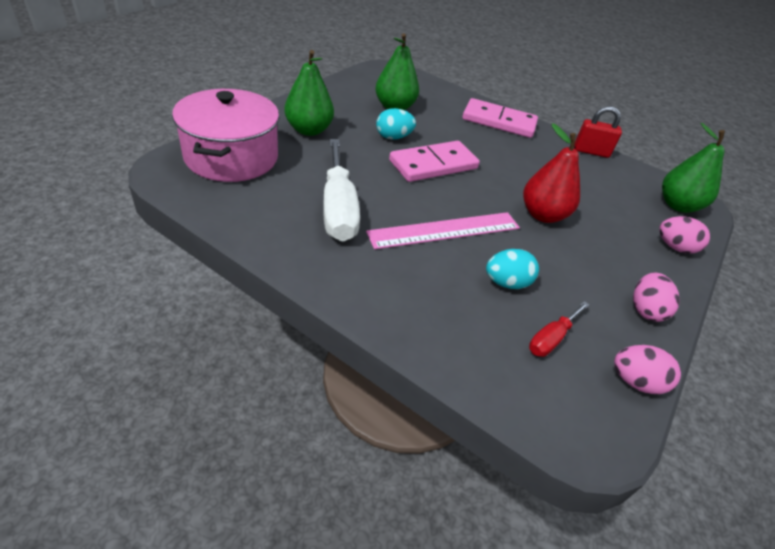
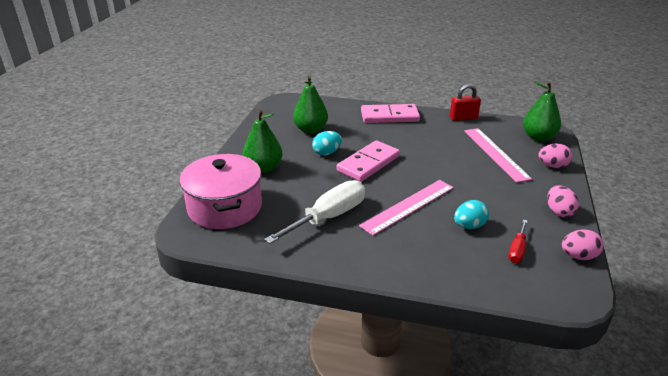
camera: 15 degrees left, 10 degrees down
(338, 208) = (328, 217): white screwdriver -> white screwdriver turned 105 degrees counterclockwise
(543, 215) = (461, 173): red pear -> none
(605, 206) = (496, 153): none -> pink ruler

